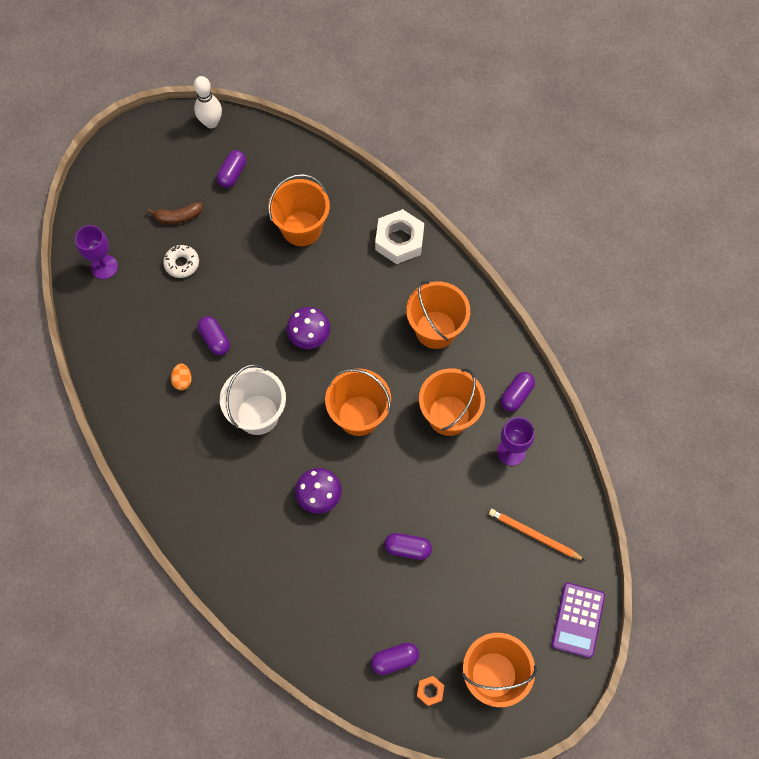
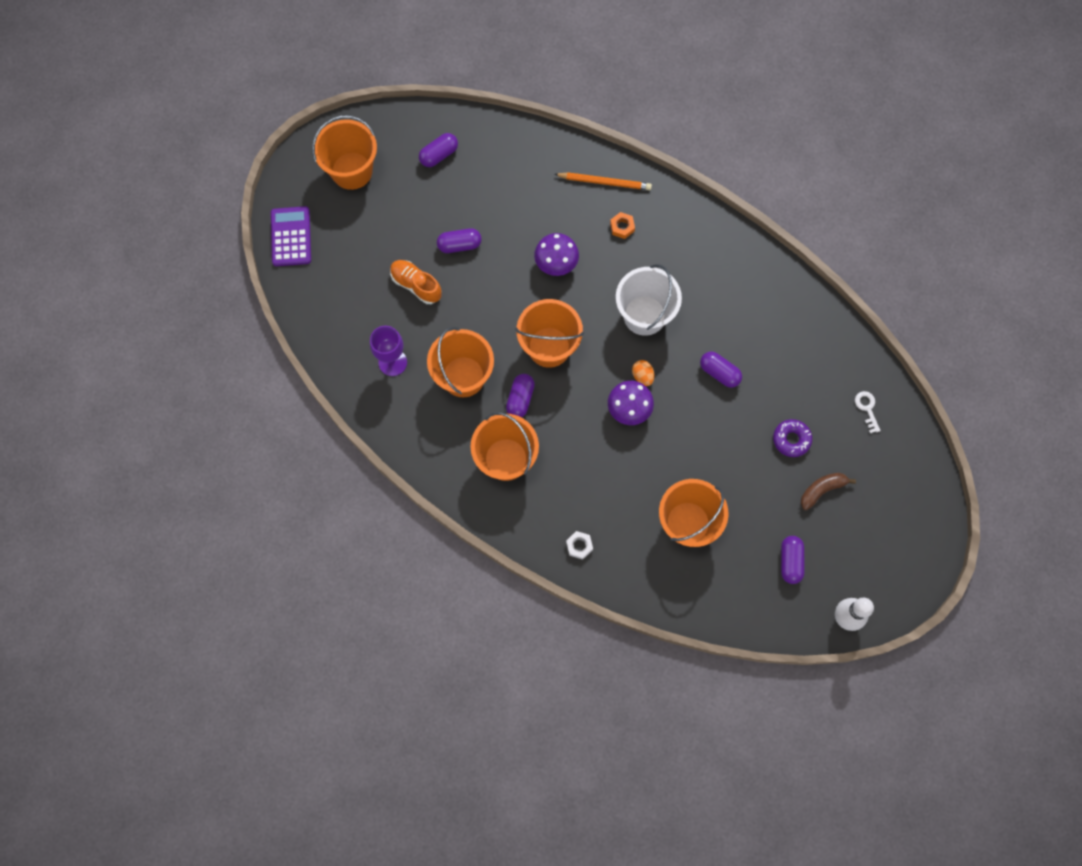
camera: 160 degrees right, 5 degrees up
(104, 267) = (867, 408): purple goblet -> white key
(182, 264) = (791, 439): white donut -> purple donut
(182, 380) = (730, 322): orange egg -> orange egg (642, 376)
(399, 240) = (579, 546): white nut -> white nut, size x0.47
(430, 691) = (401, 142): orange nut -> orange nut (622, 227)
(464, 521) = (416, 285): none -> orange shoe
(516, 395) = (404, 419): purple capsule -> purple capsule (520, 399)
(534, 535) = (349, 294): orange pencil -> orange pencil (604, 182)

